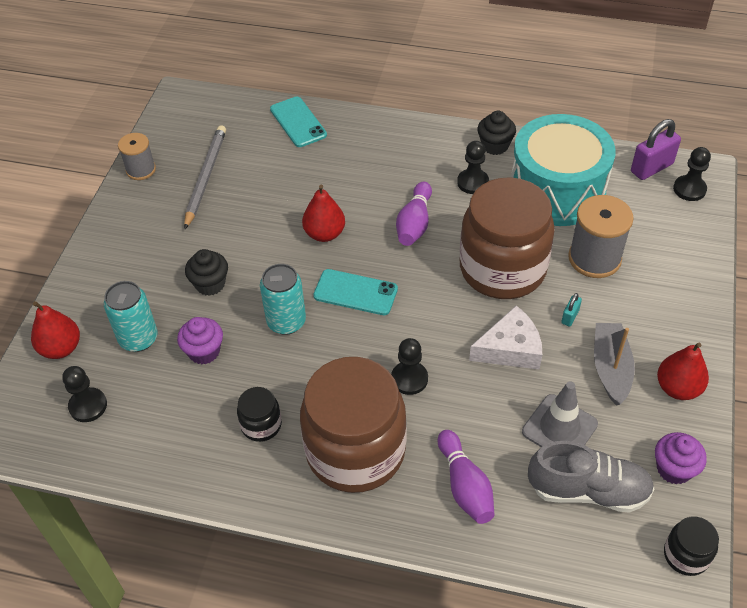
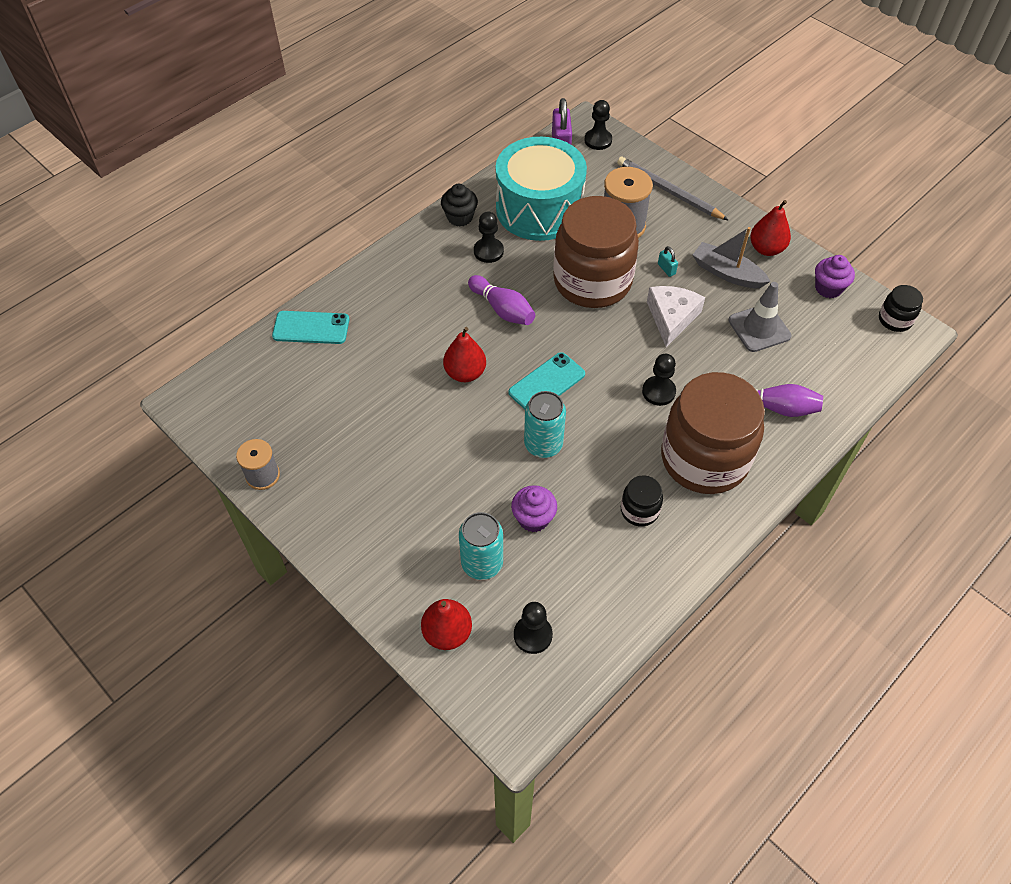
camera: 60 degrees left, 5 degrees up
(205, 177) = (320, 428): grey pencil -> grey pencil (669, 191)
(210, 284) = (458, 481): black cupcake -> none
(588, 490) = (819, 341): grey shoe -> none

